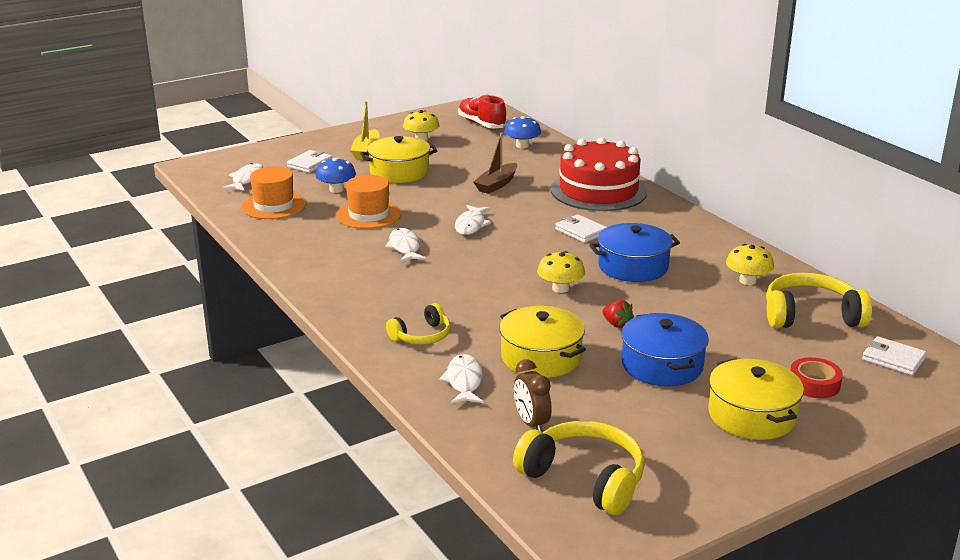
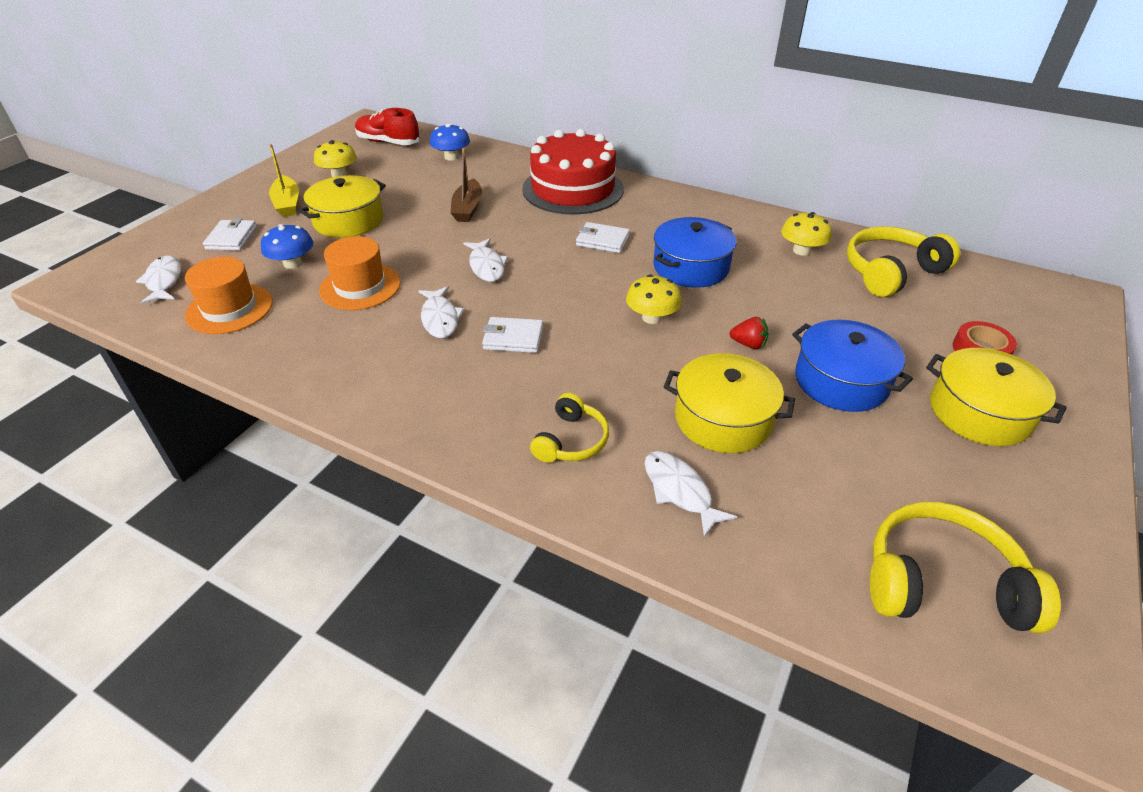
camera: 30 degrees left, 15 degrees up
(405, 247) = (440, 318): white fish -> white fish turned 150 degrees counterclockwise
(531, 423) = (808, 523): brown clock -> none
(893, 359) = (1001, 297): white wallet -> white wallet (513, 338)

